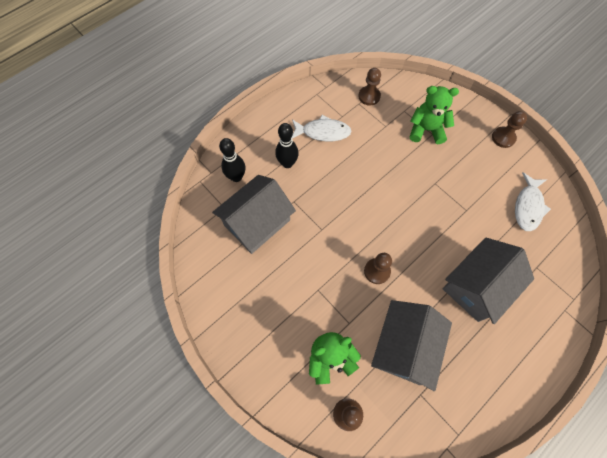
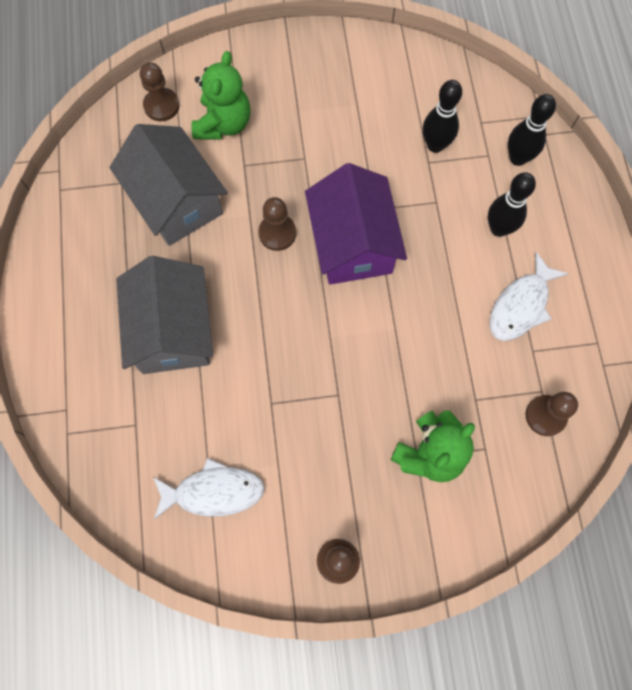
camera: 125 degrees right, 5 degrees up
(257, 222) = (435, 145): grey house -> black bowling pin
(351, 227) = (353, 243): none -> purple house
(528, 206) = (214, 492): white fish -> white fish turned 120 degrees clockwise

